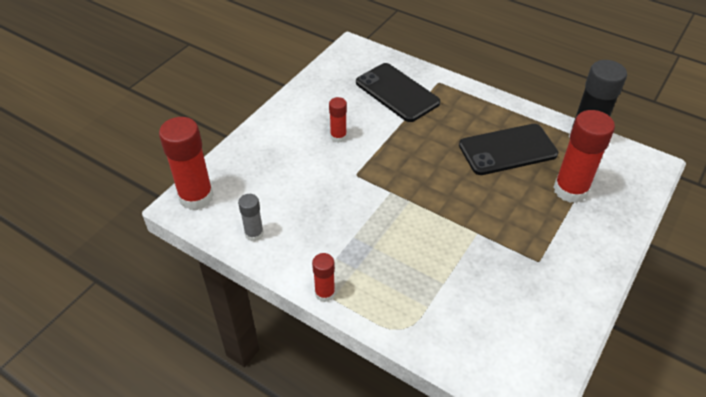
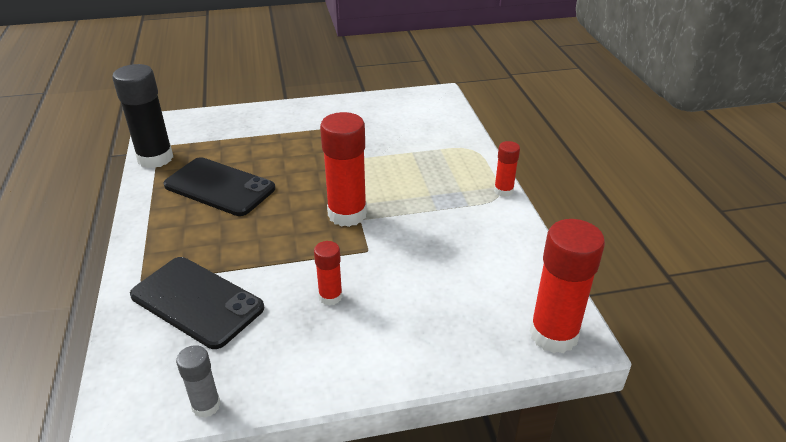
camera: 135 degrees left, 10 degrees down
(254, 234) = (521, 261): grey glue stick -> grey glue stick (206, 405)
(397, 93) = (197, 301): black phone -> black phone turned 60 degrees counterclockwise
(570, 190) = (238, 142): red glue stick -> red glue stick (347, 214)

